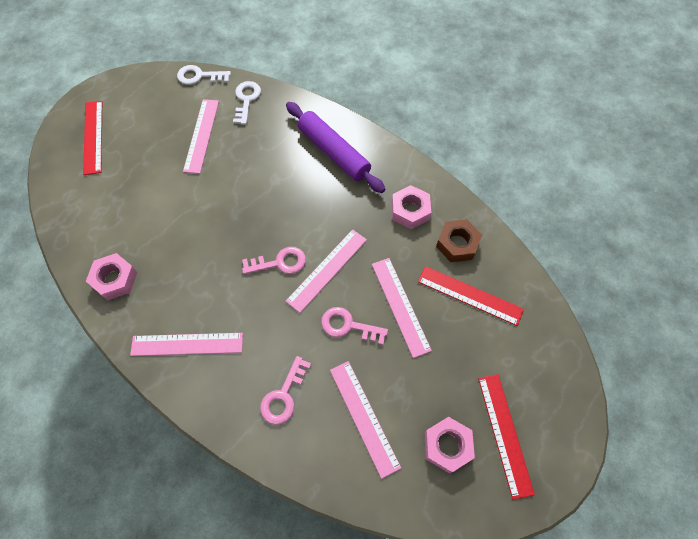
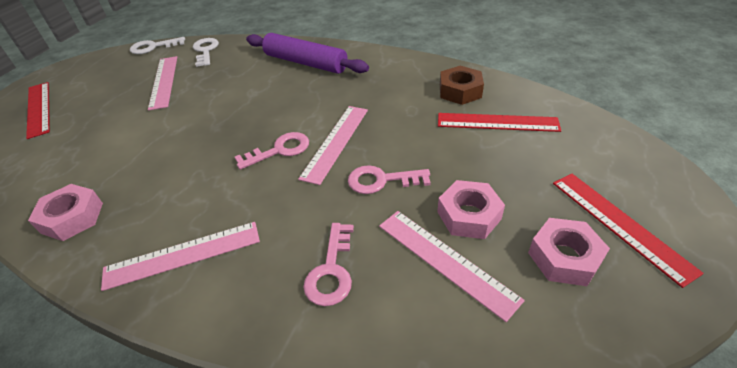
camera: 15 degrees left, 20 degrees down
(400, 306) = (431, 149): pink ruler -> none
(410, 210) = (400, 81): pink nut -> pink nut (469, 215)

